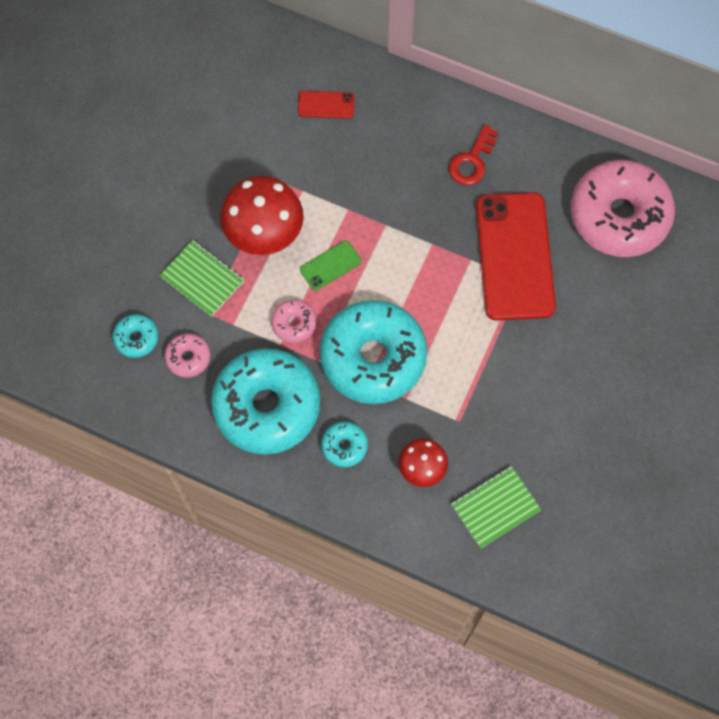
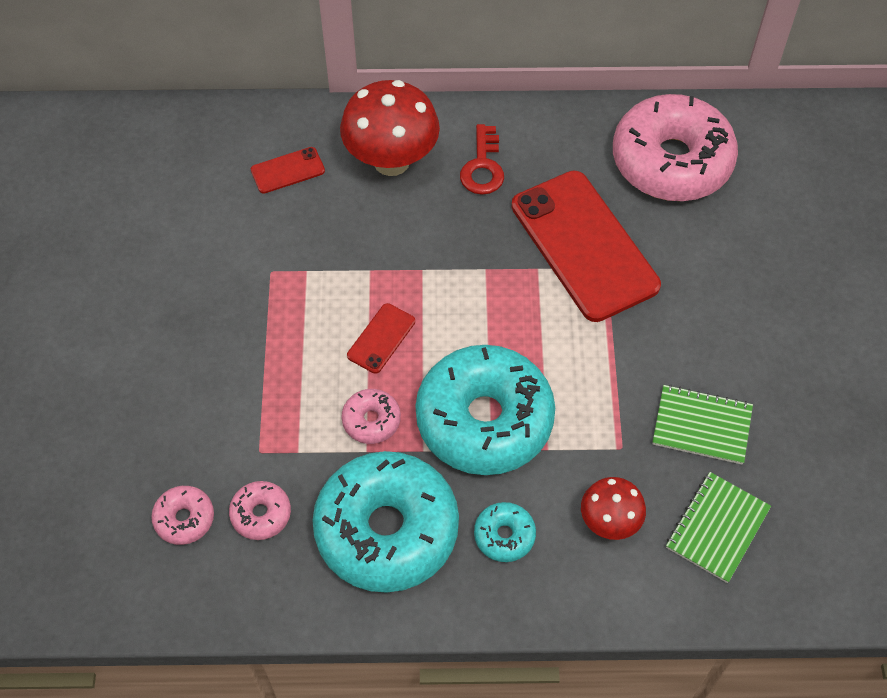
camera: 25 degrees left, 10 degrees down
(136, 338) = (184, 519): turquoise donut -> pink donut
(202, 279) = (234, 415): green notebook -> green notebook (701, 426)
(265, 235) = (286, 336): red mushroom -> red mushroom (391, 161)
(330, 265) = (381, 338): green phone -> red phone

